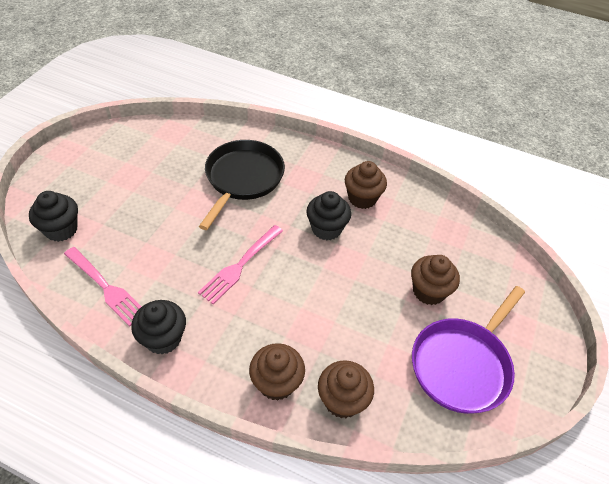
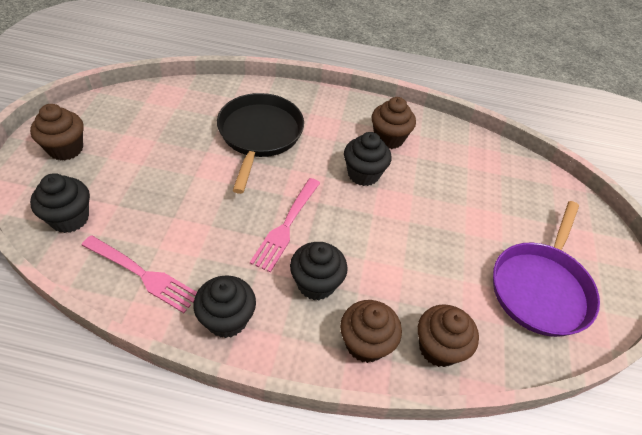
camera: 15 degrees left, 0 degrees up
(250, 322) = (316, 284): none -> black cupcake
(428, 291) = (484, 221): brown cupcake -> brown cupcake (66, 149)

